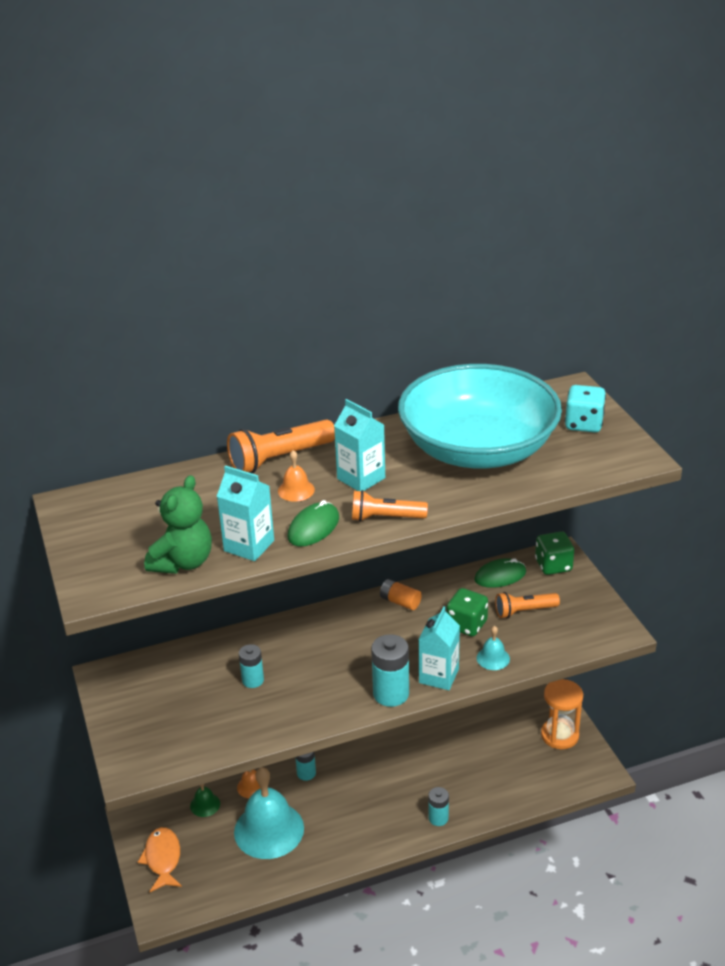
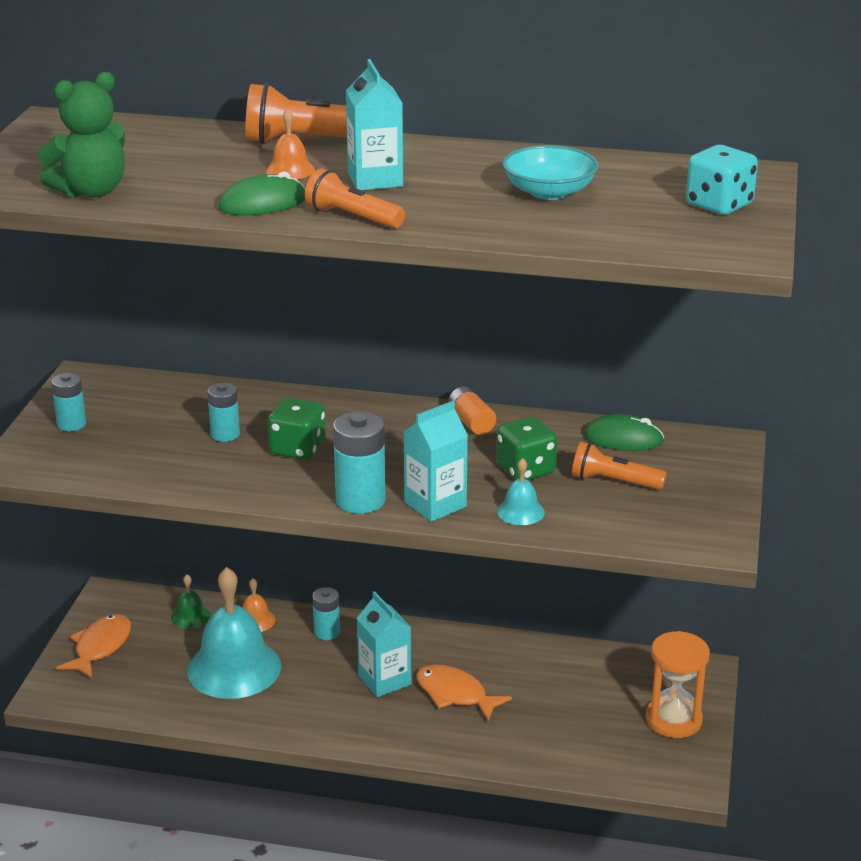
camera: 30 degrees right, 5 degrees down
(249, 546) = (175, 198): turquoise carton -> turquoise carton (384, 680)
(423, 780) = (455, 694): none -> orange fish
(438, 818) = (435, 739): turquoise battery -> turquoise battery (71, 424)
(478, 449) = (549, 192): turquoise bowl -> turquoise bowl, size x0.42
(553, 565) = (705, 451): green dice -> green dice (297, 449)

